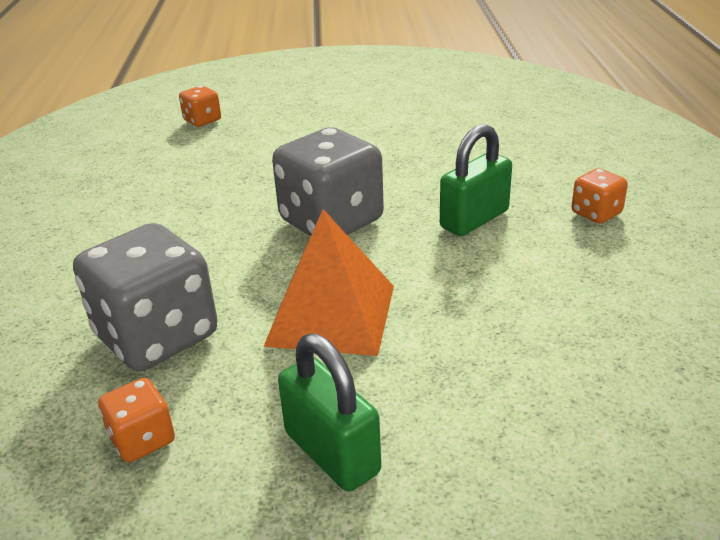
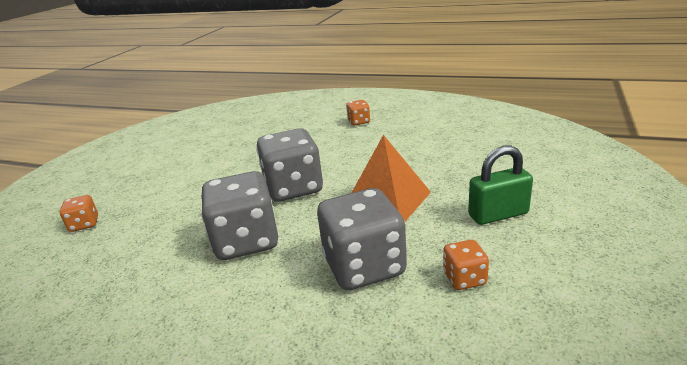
camera: 65 degrees left, 5 degrees down
(194, 229) = (246, 241): none -> grey dice
(474, 219) = (335, 148): green padlock -> none

